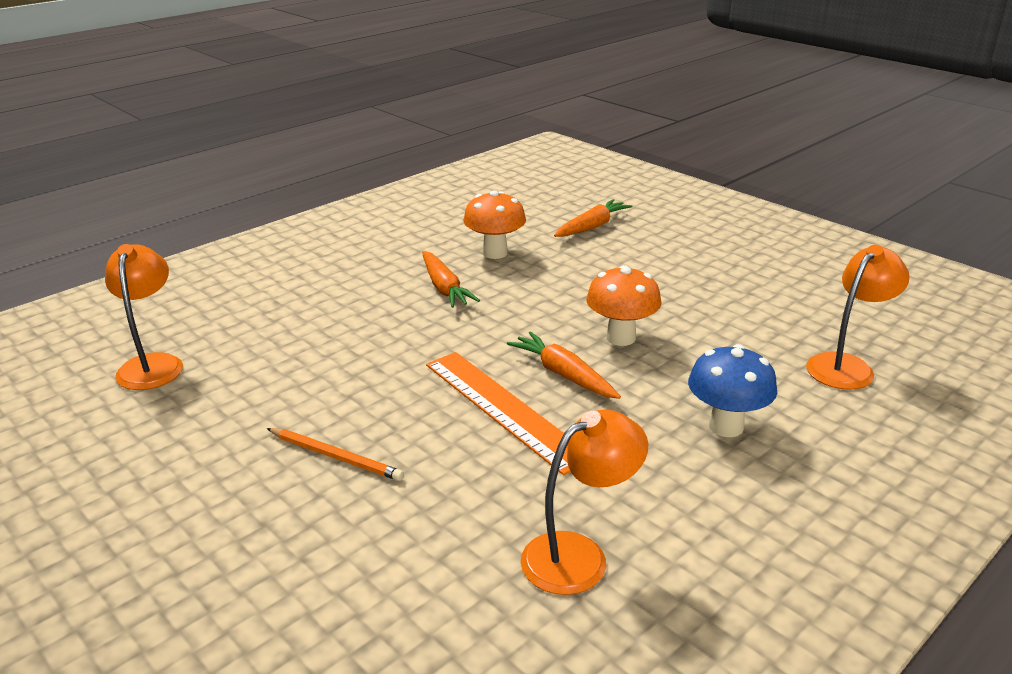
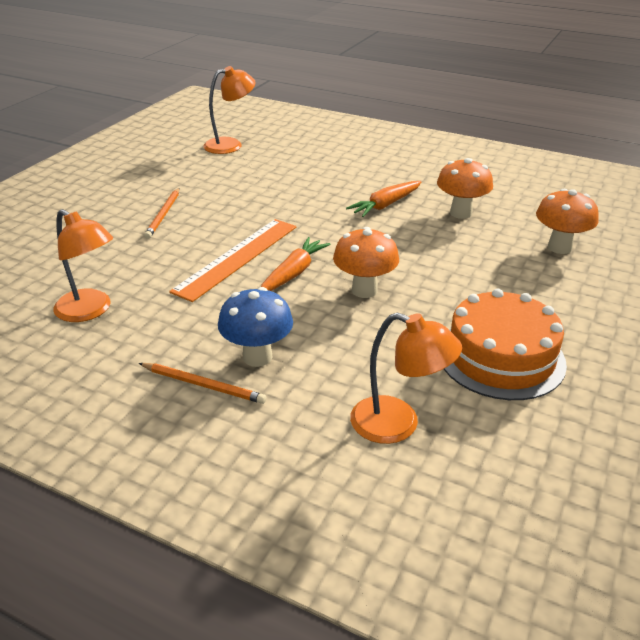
camera: 70 degrees right, 5 degrees up
(592, 227) = (559, 247): orange carrot -> orange mushroom
(757, 296) = (501, 357): none -> orange cake
(770, 472) = (203, 385): none -> orange pencil

